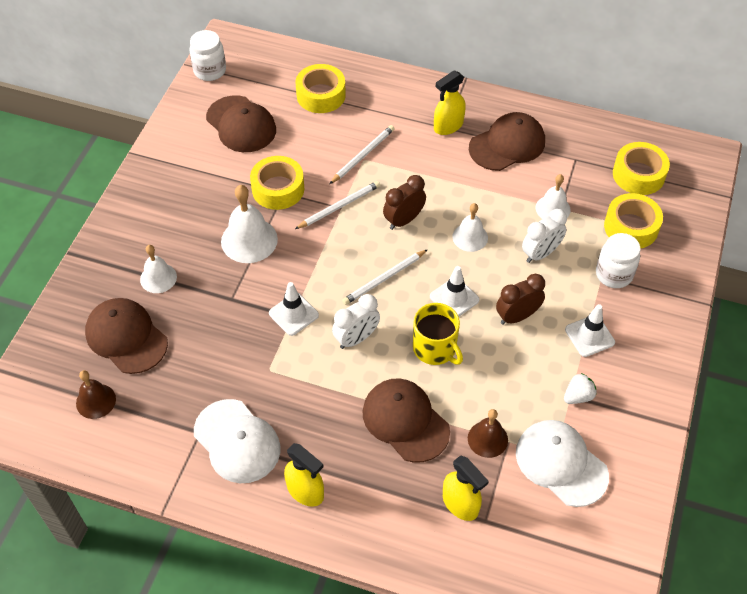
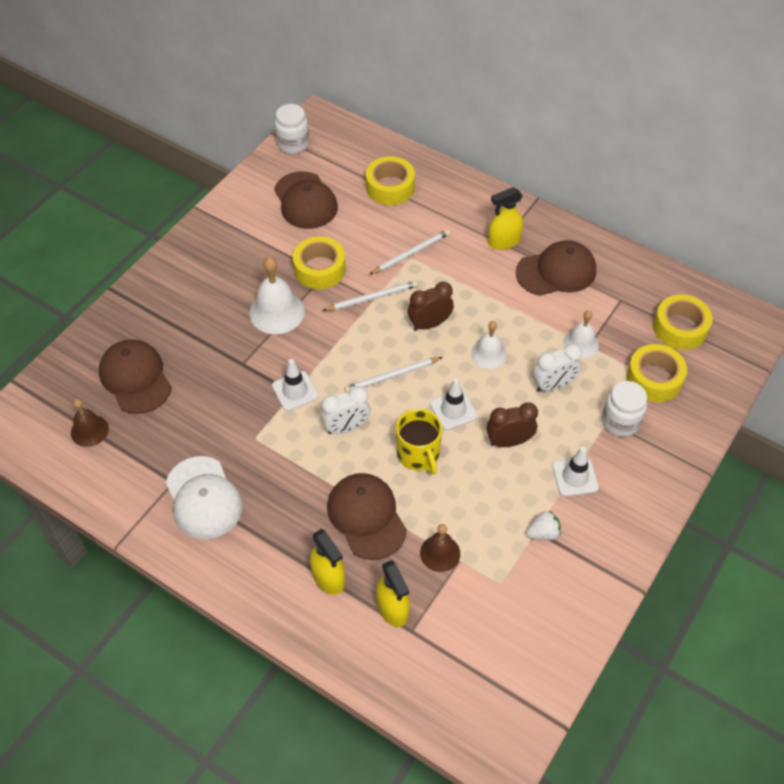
camera: 15 degrees right, 0 degrees up
(158, 278) = (182, 329): white bell -> none
(305, 491) = (251, 560): yellow spray bottle -> yellow spray bottle (328, 578)
(561, 464) = (504, 594): white cap -> none

